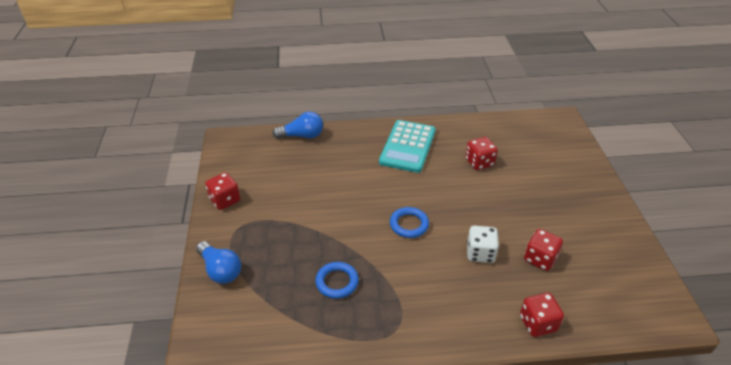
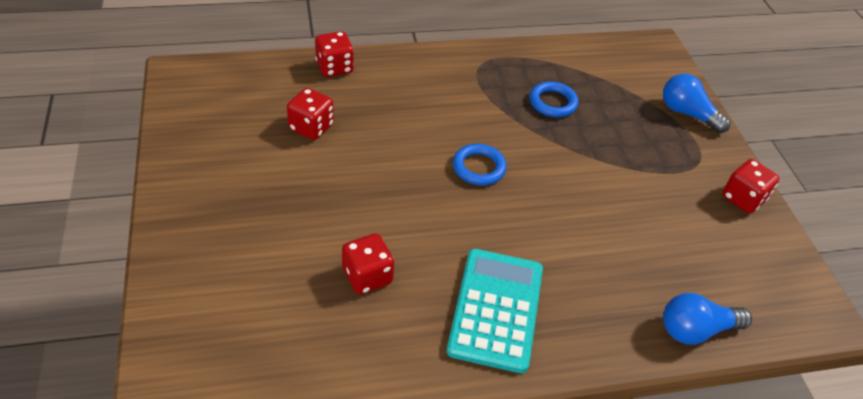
camera: 170 degrees right, 5 degrees up
(480, 253) = (386, 133): white dice -> none

